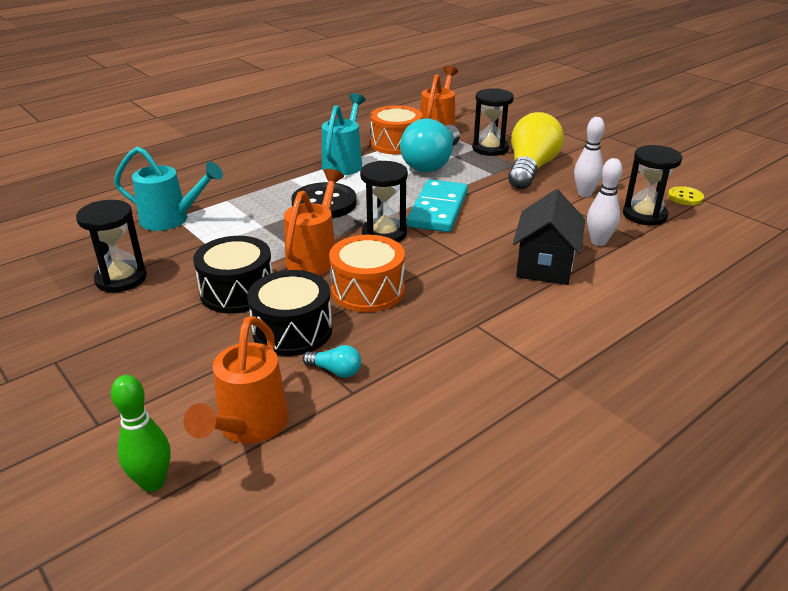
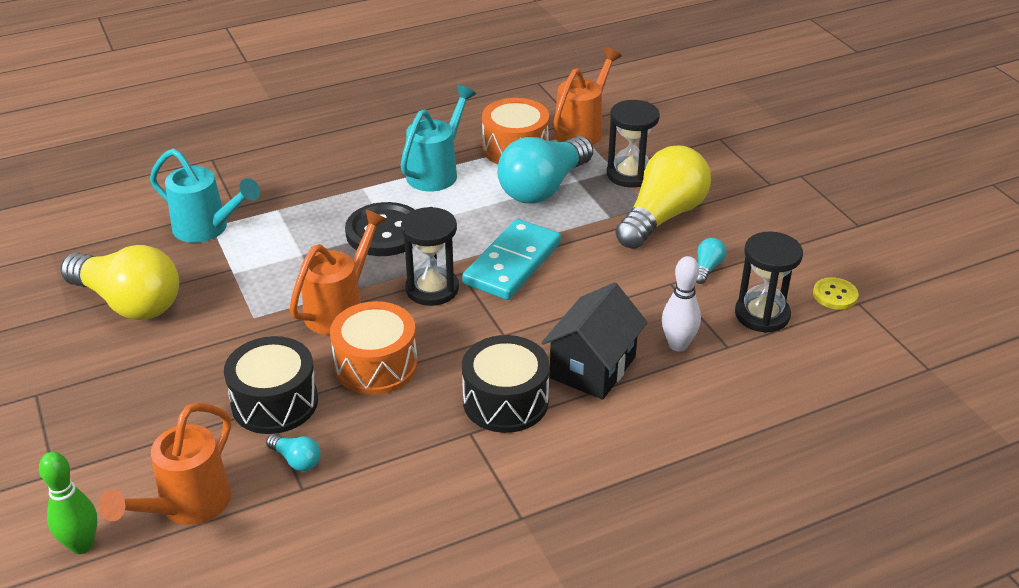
camera: 15 degrees right, 5 degrees up
(121, 279) = (129, 303): black hourglass -> yellow light bulb
(237, 291) = (239, 341): black drum -> black drum (505, 401)
(584, 194) = (707, 268): white bowling pin -> turquoise light bulb

